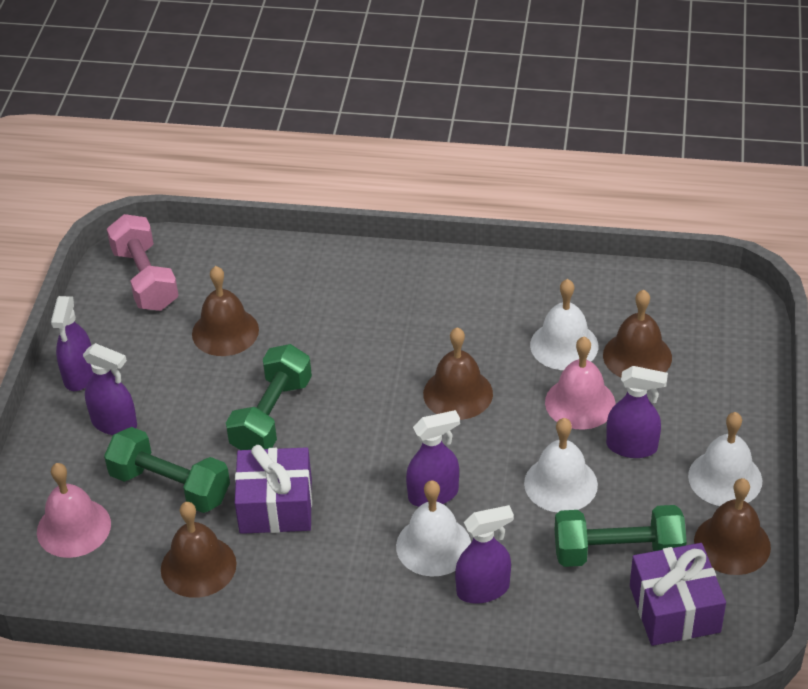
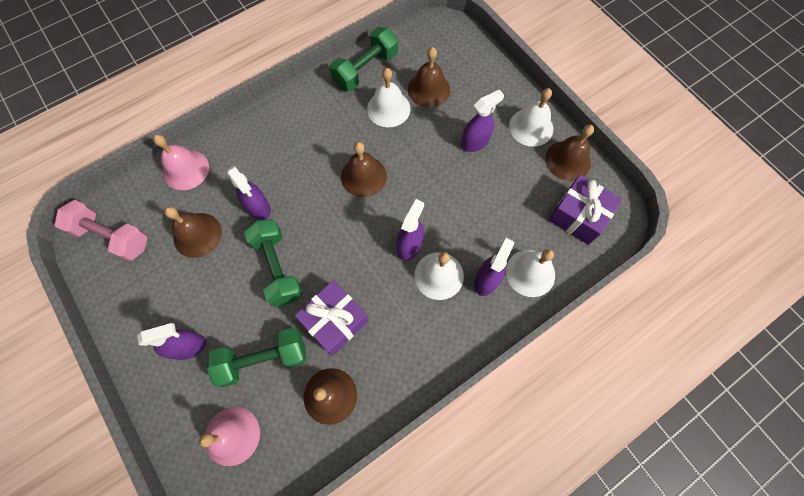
camera: 45 degrees left, 25 degrees up
(79, 375) = (133, 332): purple spray bottle -> purple spray bottle (258, 207)
(560, 483) = (463, 189): white bell -> white bell (530, 273)
(580, 403) = (428, 136): pink bell -> pink bell (186, 169)
(618, 552) = (525, 206): green dumbbell -> green dumbbell (365, 69)

